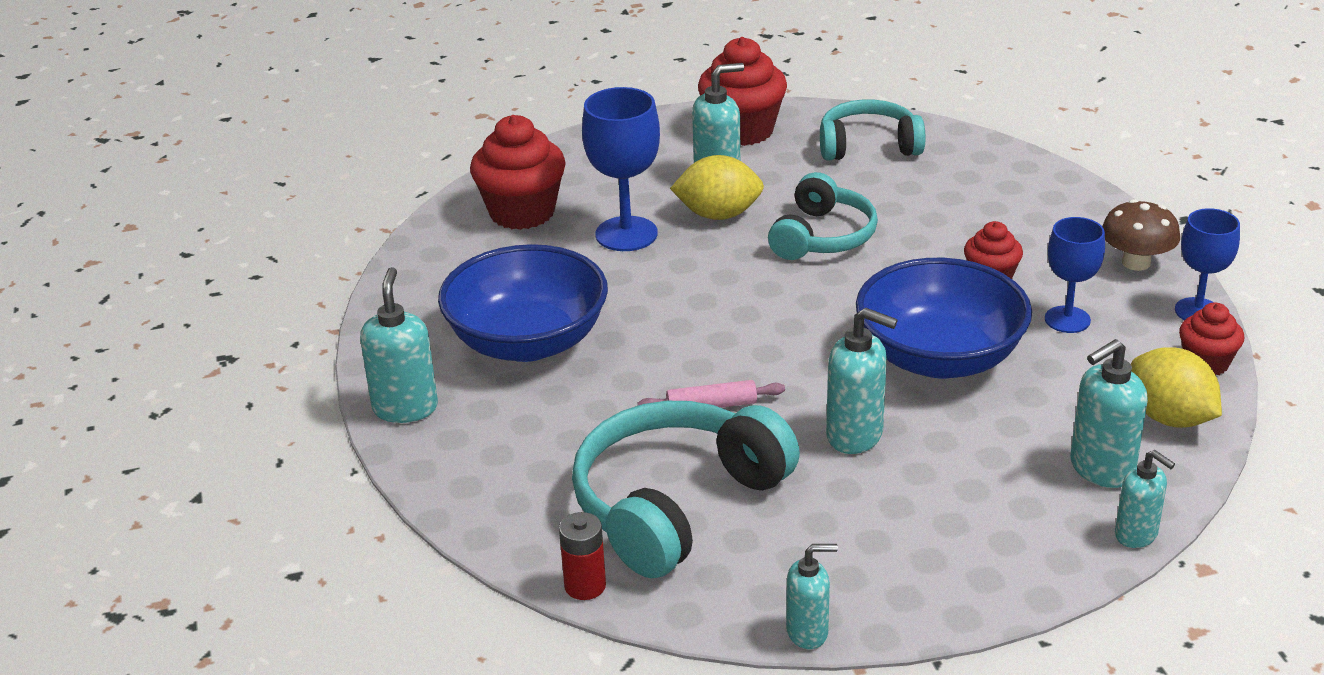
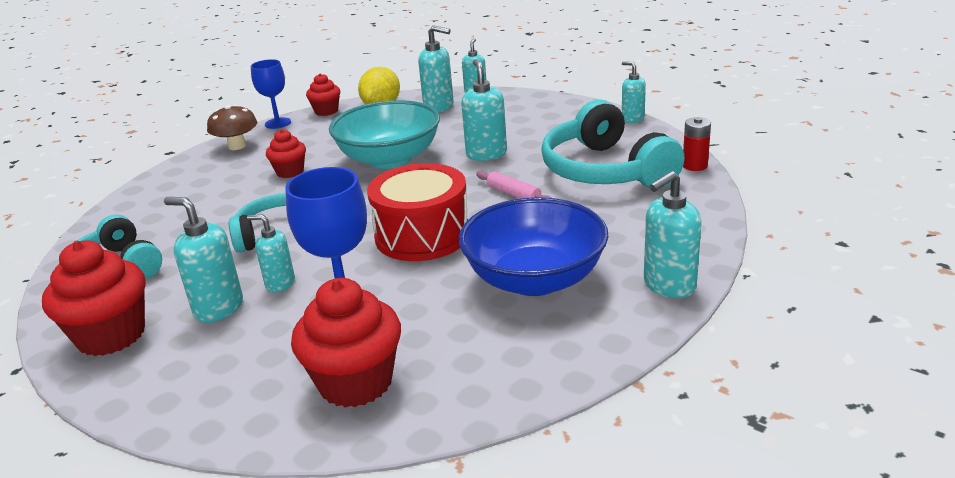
camera: 125 degrees left, 5 degrees down
(676, 504) = (605, 170): turquoise headphones -> turquoise headphones turned 60 degrees clockwise
(702, 313) = (422, 235): none -> red drum
(718, 215) = (280, 284): yellow lemon -> turquoise soap dispenser
(939, 358) = (389, 159): blue bowl -> turquoise bowl
(1067, 319) = (316, 144): blue goblet -> none

